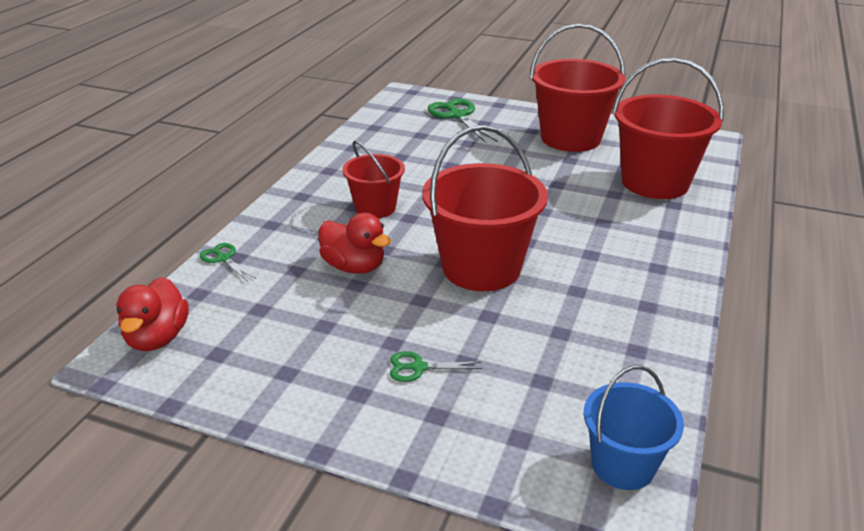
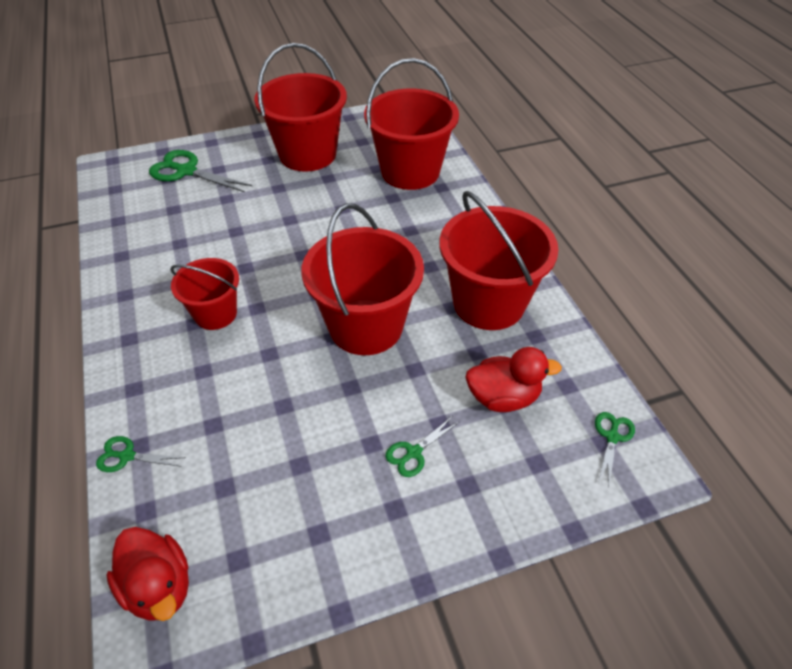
camera: 40 degrees left, 15 degrees up
(354, 267) = (262, 388): red duck -> red duck (503, 397)
(617, 304) = (488, 303): none -> red bucket
(623, 465) = (612, 437): blue bucket -> green scissors

